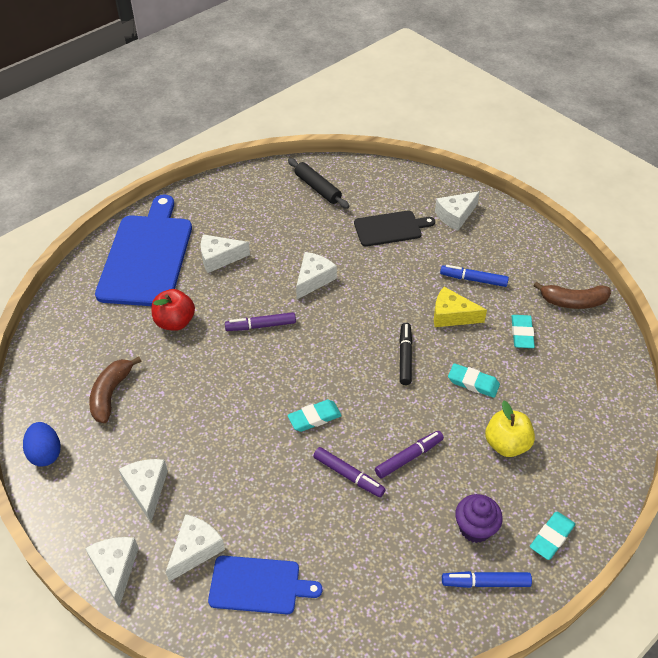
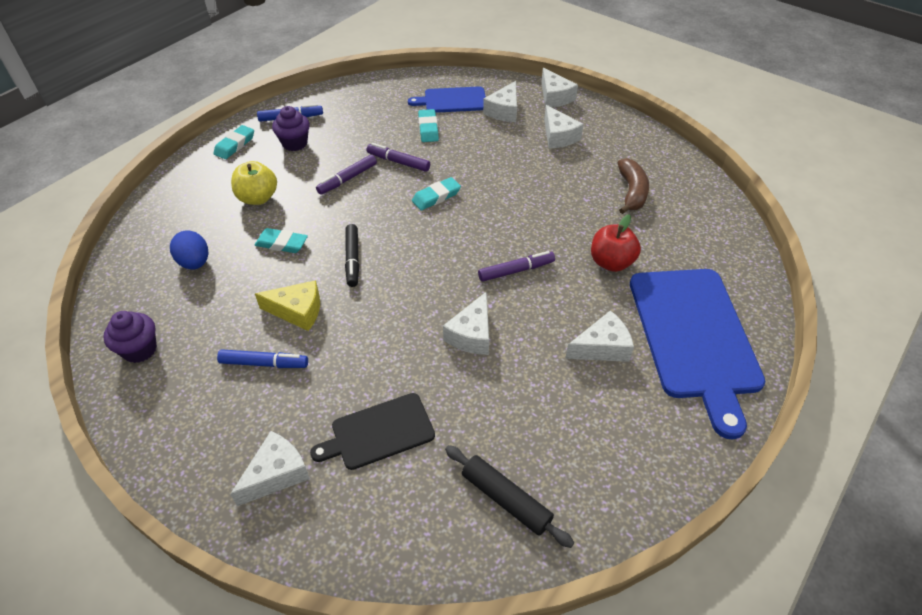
camera: 170 degrees right, 0 degrees up
(45, 453) = (654, 147): blue egg -> blue egg (195, 262)
(522, 334) = (217, 300): turquoise eraser -> turquoise eraser (428, 128)
(573, 302) = (140, 349): brown banana -> purple cupcake

